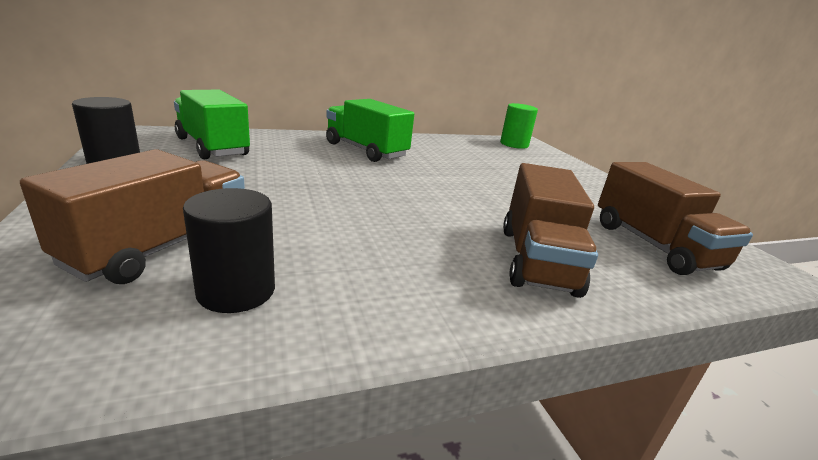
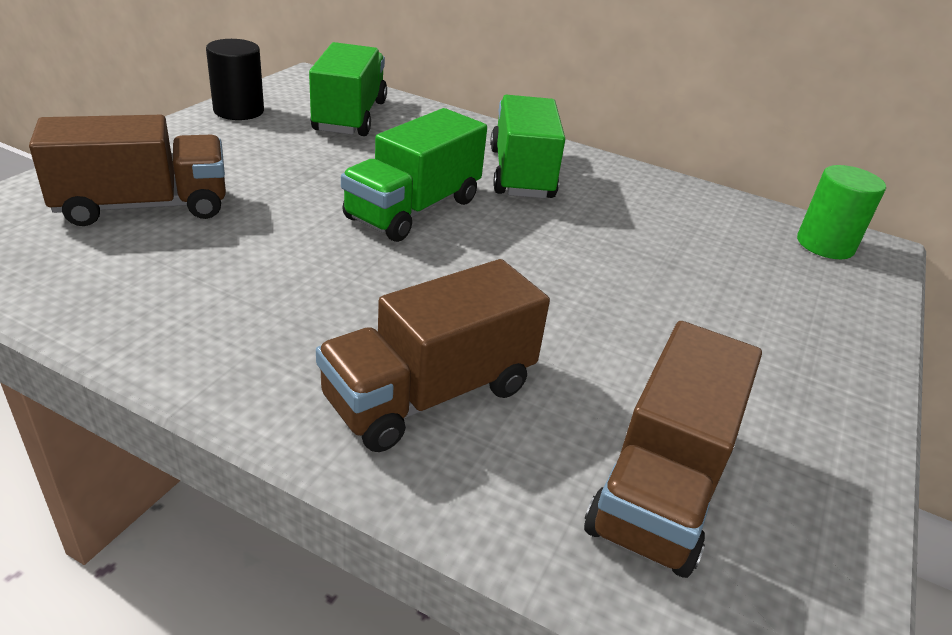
camera: 45 degrees right, 10 degrees up
(236, 291) = (126, 267): black cylinder -> none
(351, 182) = (414, 209): none -> green truck

